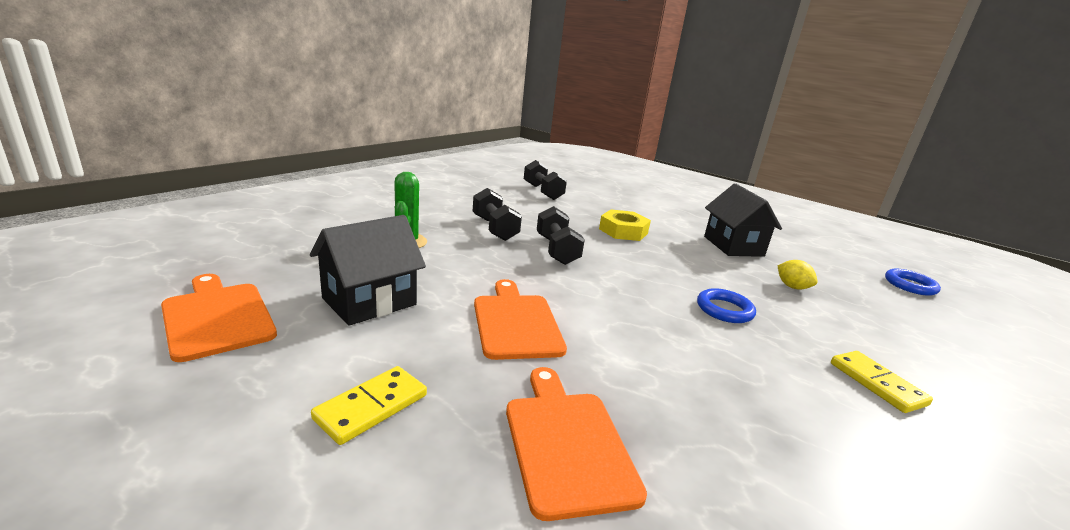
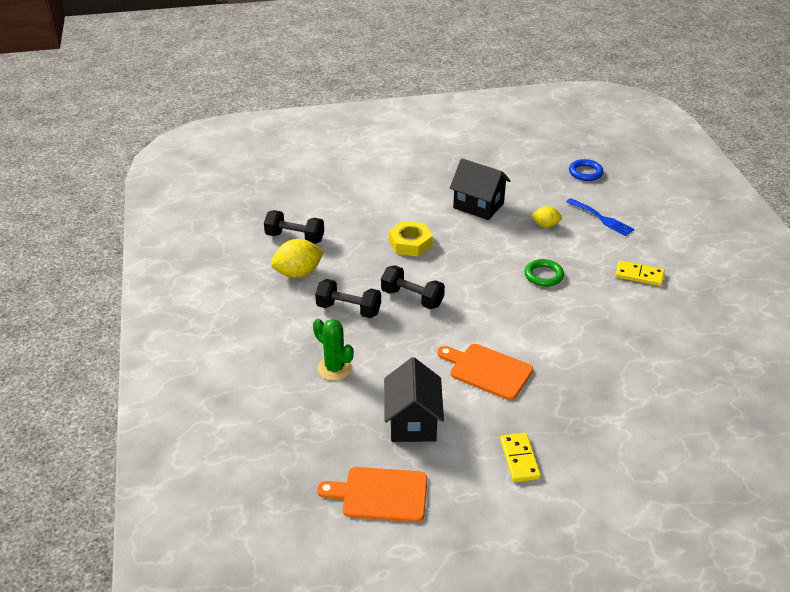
camera: 45 degrees left, 15 degrees up
(505, 201) = (298, 273): none -> yellow lemon
(567, 444) = (593, 407): orange cutting board -> none
(724, 310) = (543, 275): blue ring -> green ring
(884, 318) = (602, 218): none -> blue fork

